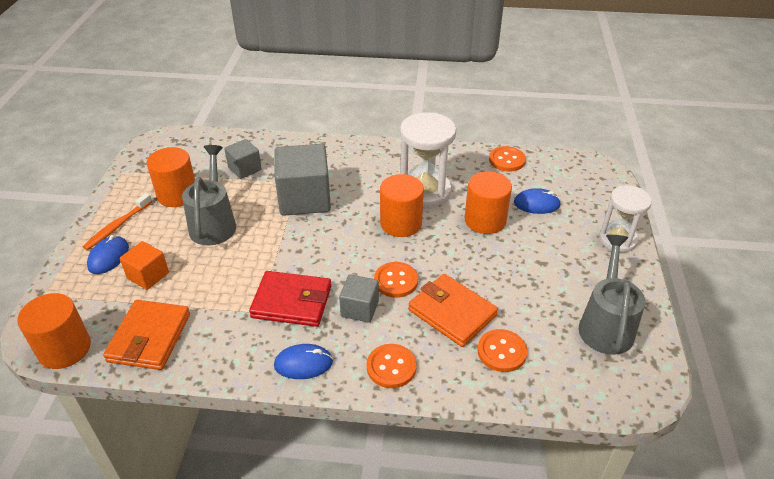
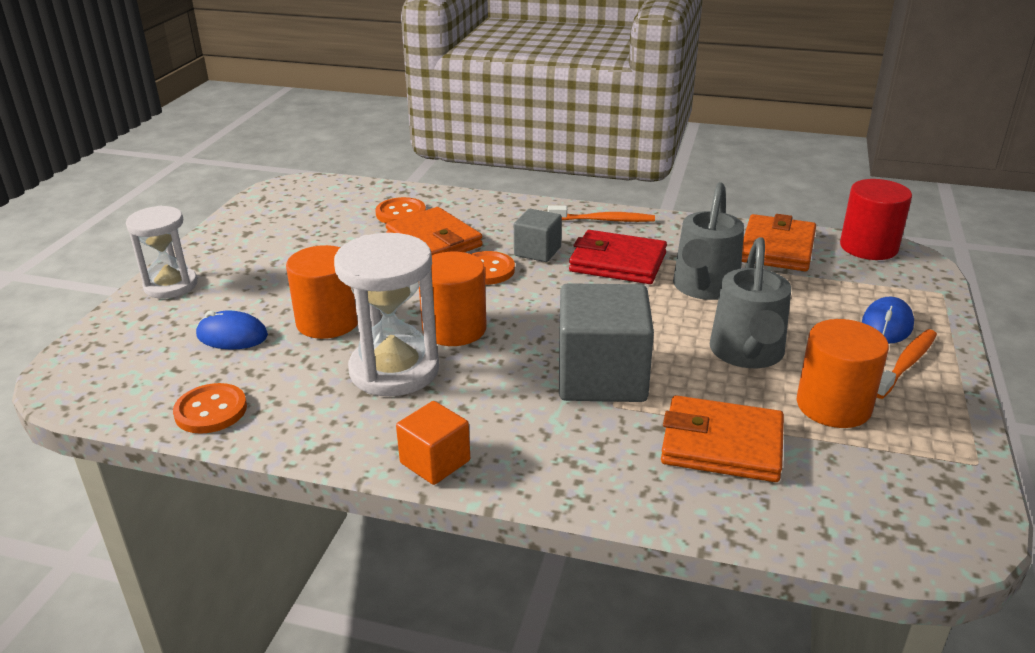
camera: 170 degrees left, 10 degrees down
(64, 349) = (868, 247): orange cylinder -> red cylinder
(148, 275) = (814, 300): orange cube -> orange cube (435, 462)
(245, 169) = (721, 444): grey cube -> orange wallet
(303, 364) = (603, 220): blue mouse -> orange toothbrush
(391, 367) = (515, 212): orange button -> none
(606, 324) = (278, 221): grey watering can -> grey watering can (703, 288)

